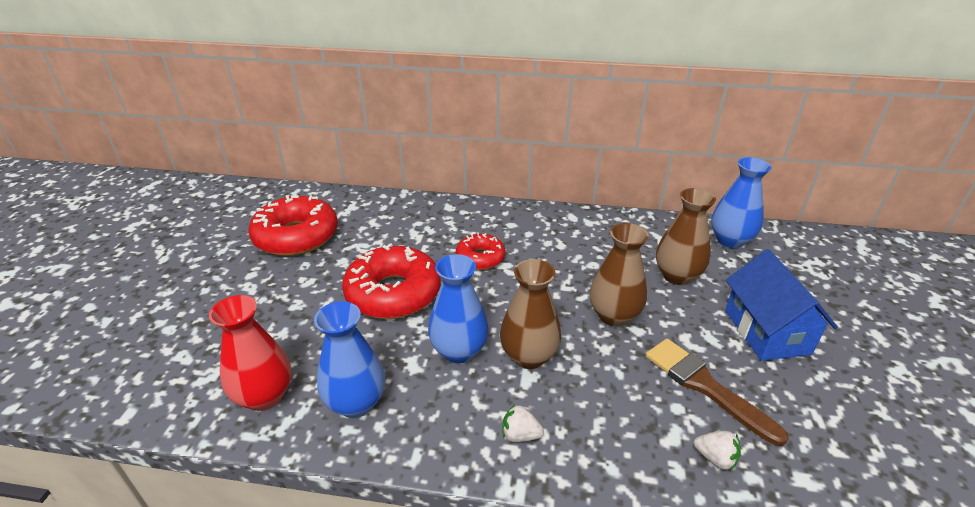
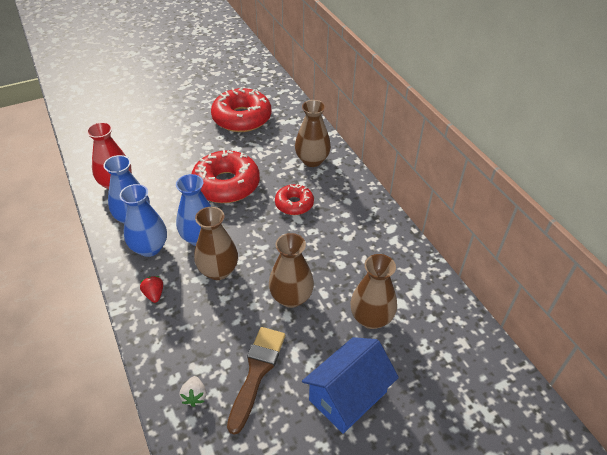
camera: 55 degrees right, 10 degrees up
(429, 220) = (312, 160): none -> brown vase
(520, 435) = (154, 294): white strawberry -> red strawberry
(730, 240) = (458, 339): blue vase -> blue vase (149, 248)

